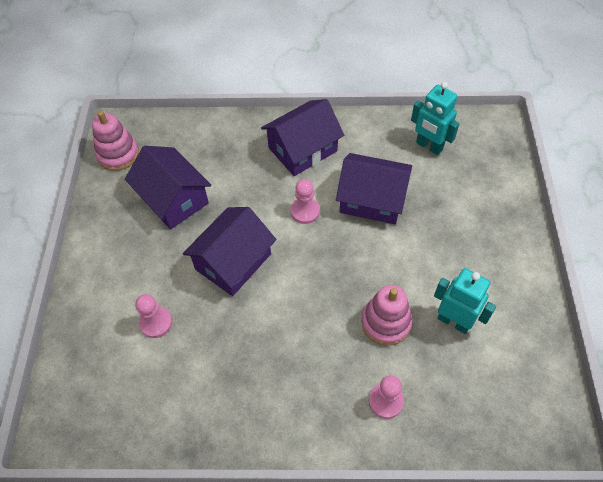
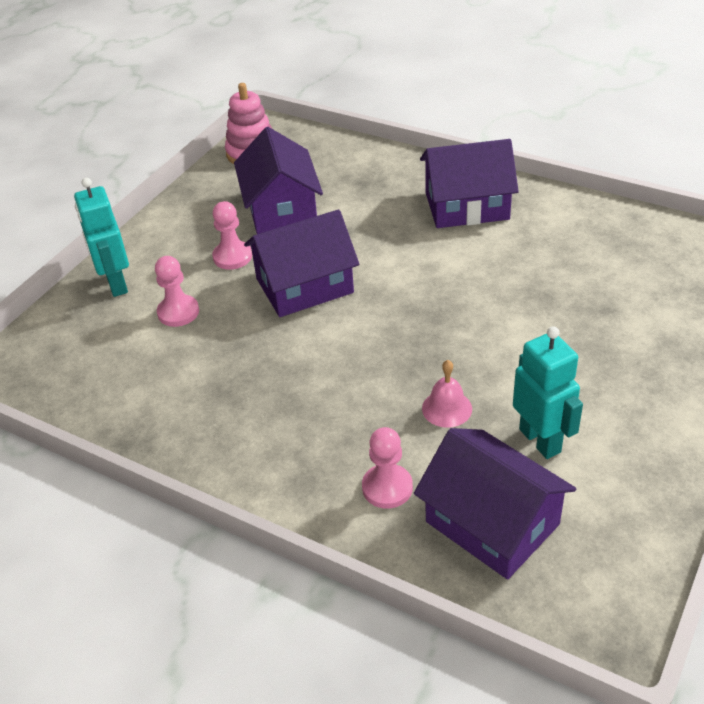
camera: 30 degrees right, 15 degrees down
(305, 211) = (425, 265): pink pawn -> pink pawn (232, 257)
(372, 199) = (520, 280): purple house -> purple house (492, 523)
(386, 322) = (447, 408): pink stacking toy -> pink bell
(429, 146) = (638, 249): turquoise robot -> turquoise robot (116, 284)

